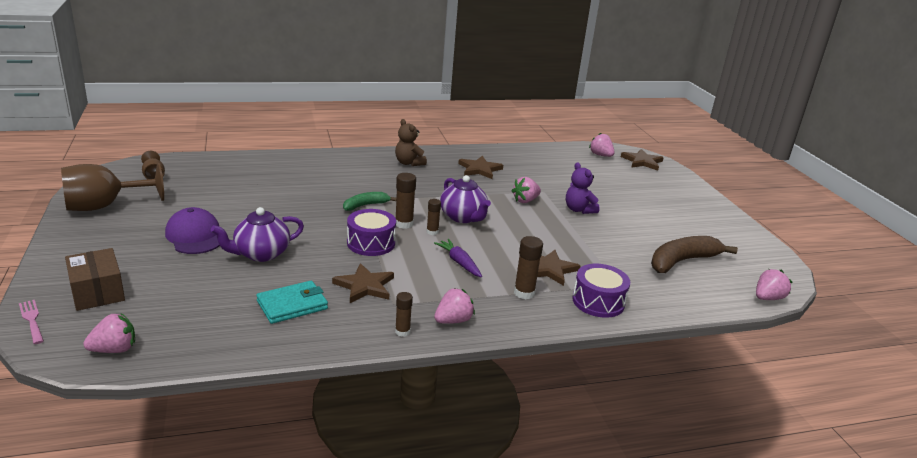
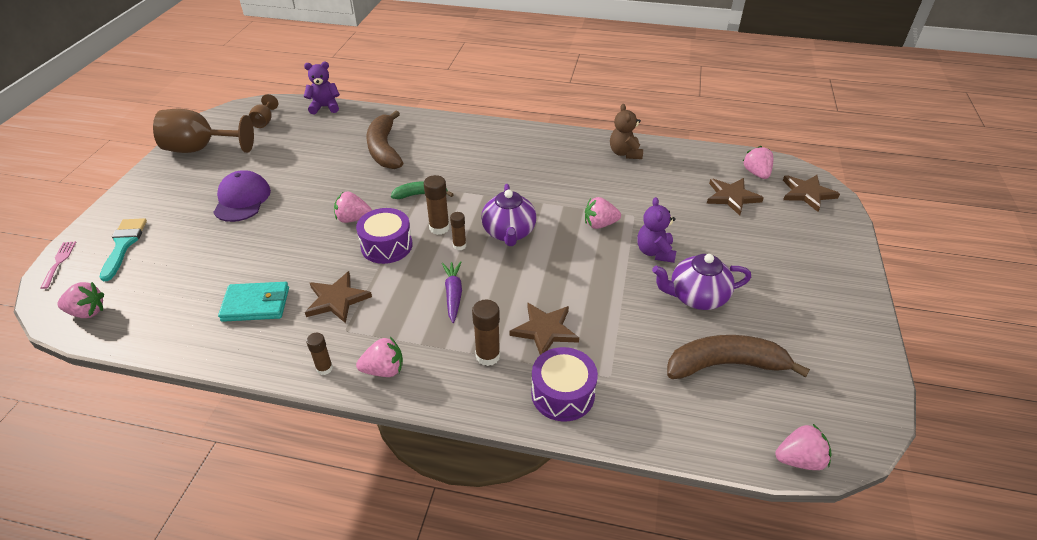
camera: 30 degrees right, 15 degrees up
(97, 292) = (123, 245): brown box -> turquoise brush
(208, 158) = (325, 107): none -> purple teddy bear
(261, 254) = (278, 234): purple teapot -> purple teapot (696, 297)
(299, 180) = (384, 149): none -> brown banana
(321, 231) = (353, 219): none -> pink strawberry
(409, 163) = (512, 145): brown teddy bear -> brown teddy bear (625, 153)
(480, 169) = (583, 168): brown star -> brown star (732, 197)

